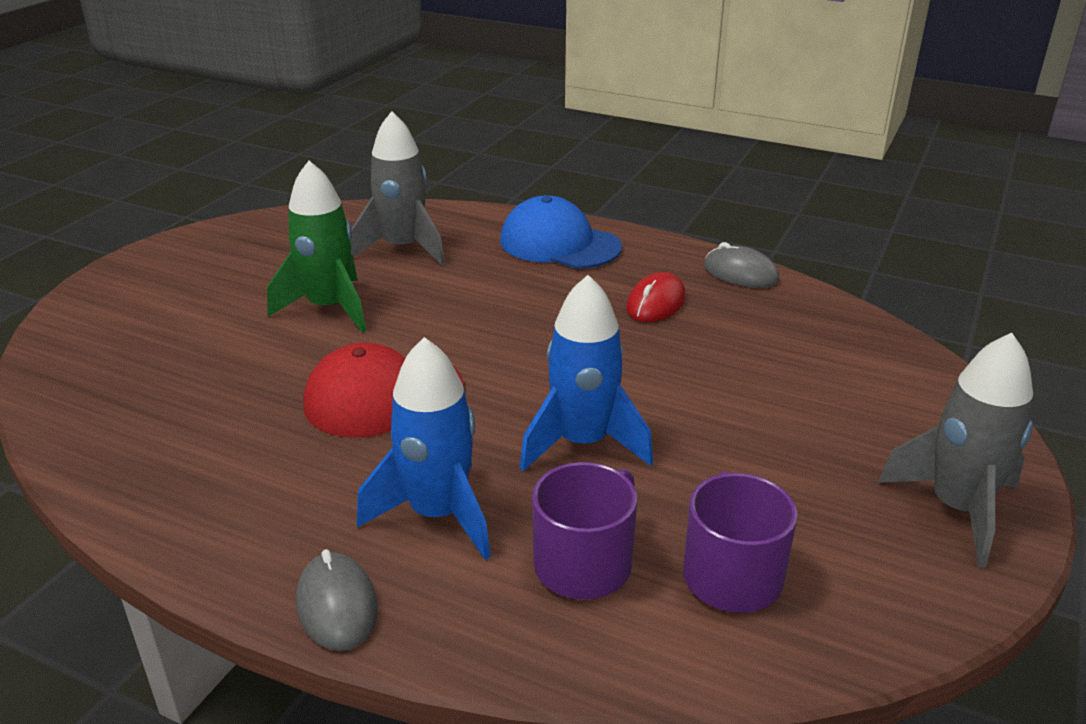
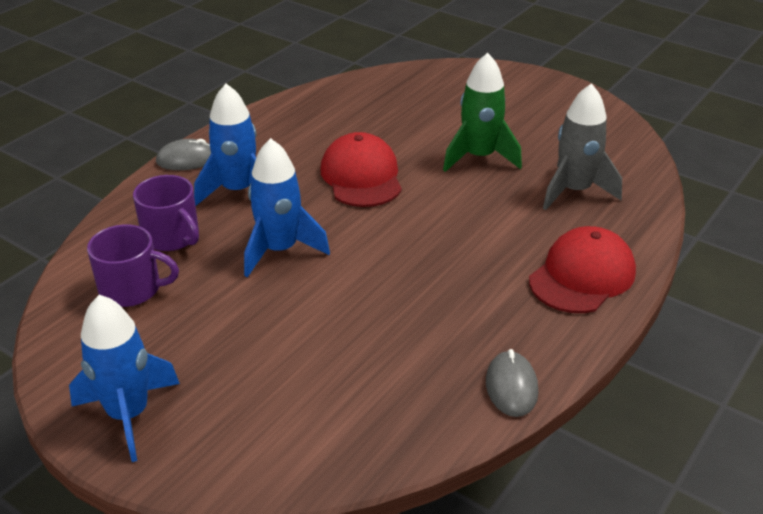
camera: 100 degrees right, 5 degrees up
(559, 244) = (582, 276): blue cap -> red cap
(656, 303) = (460, 317): red mouse -> none
(740, 273) = (511, 387): grey mouse -> grey mouse turned 45 degrees counterclockwise
(957, 509) = (129, 414): grey rocket -> blue rocket

